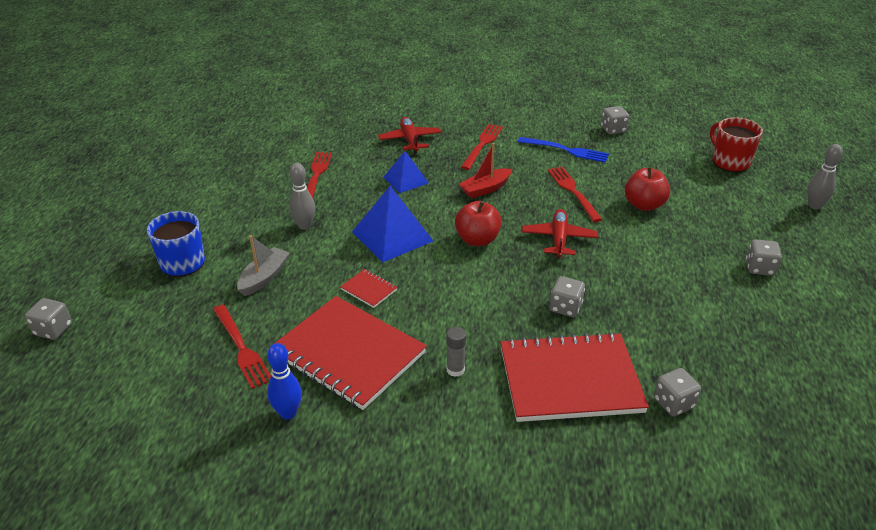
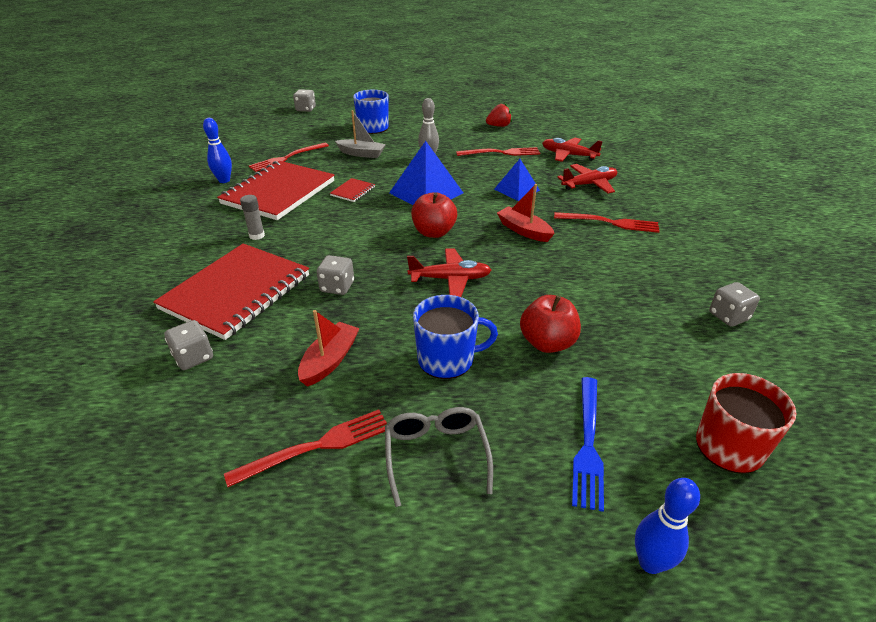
camera: 80 degrees right, 0 degrees up
(241, 166) = (499, 126): none -> red strawberry
(342, 138) = (568, 155): none -> red plane
(567, 150) = (641, 279): blue fork -> blue fork (588, 445)
(570, 379) = (236, 292): red notebook -> red notebook turned 45 degrees clockwise
(572, 191) = (549, 285): red fork -> red fork (318, 446)
(665, 253) = (447, 359): none -> blue mug
(671, 314) = (330, 360): none -> red boat
(759, 268) = (436, 454): grey dice -> grey glasses
(814, 206) = (650, 562): grey bowling pin -> blue bowling pin

